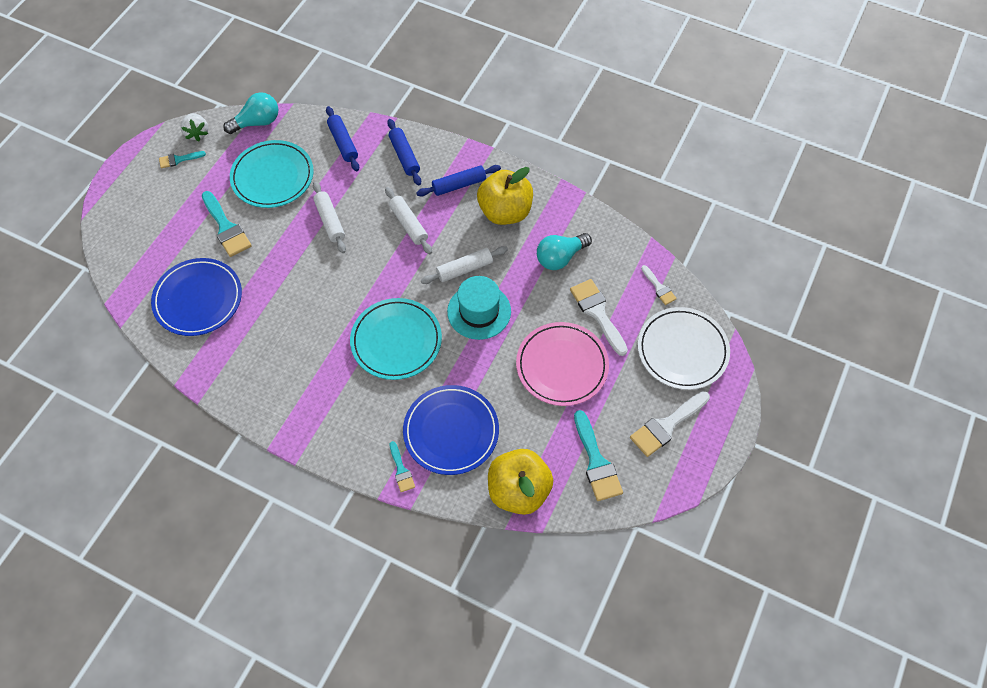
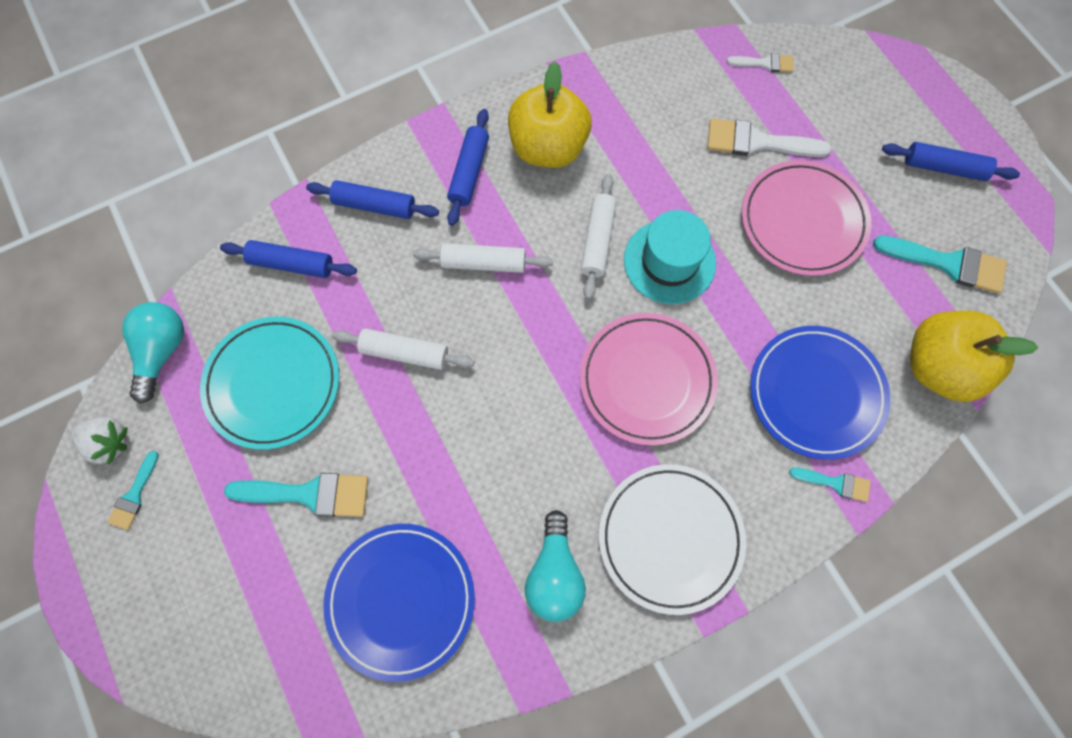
camera: 55 degrees left, 10 degrees up
(396, 341) = (647, 380): turquoise plate -> pink plate
(560, 257) = (656, 132): turquoise light bulb -> turquoise light bulb (554, 573)
(666, 426) = (943, 168): white brush -> blue rolling pin
(682, 350) = (859, 93): white plate -> white plate (670, 538)

